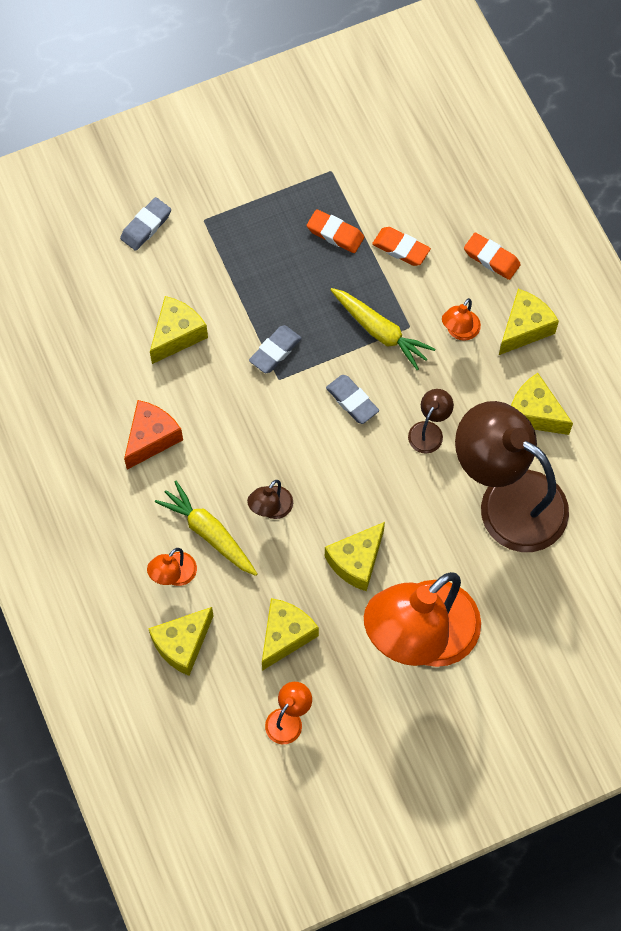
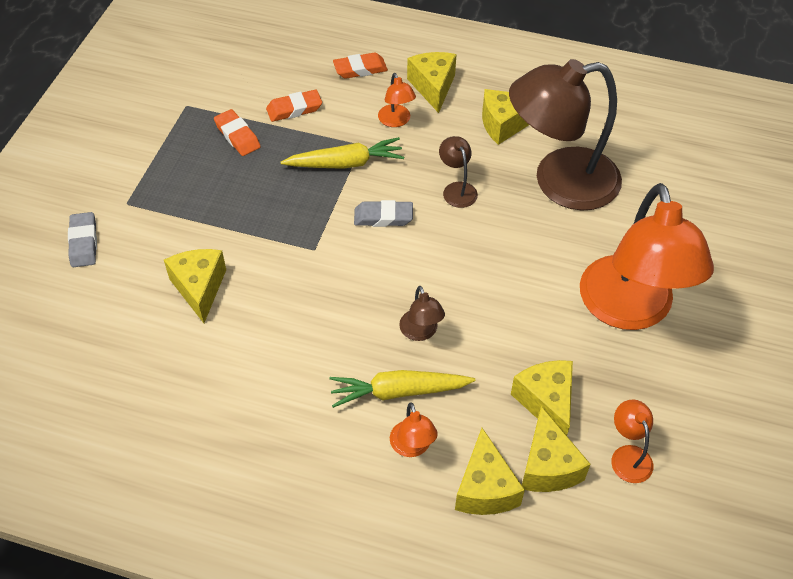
camera: 50 degrees left, 15 degrees down
(151, 438) = (269, 372): orange cheese -> none
(275, 351) = (288, 235): grey eraser -> none
(335, 234) = (237, 136): orange eraser -> orange eraser turned 75 degrees clockwise
(356, 561) = (523, 307): yellow cheese -> yellow cheese (547, 466)

